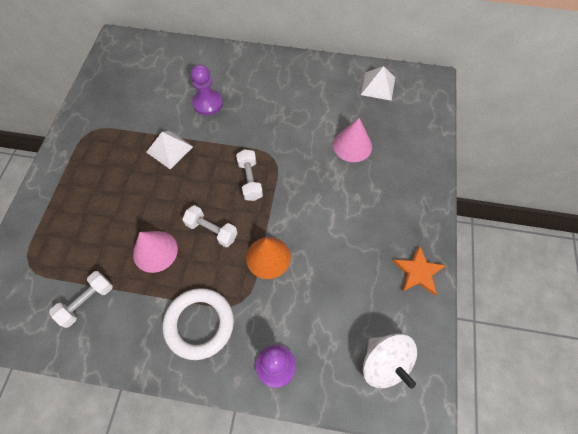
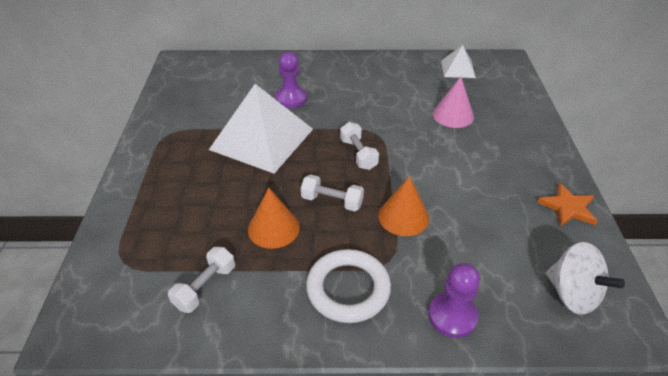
camera: 10 degrees left, 20 degrees down
(155, 251) = (273, 228): pink cone -> orange cone
(169, 149) = (262, 139): white pyramid -> white pyramid, size x2.05

